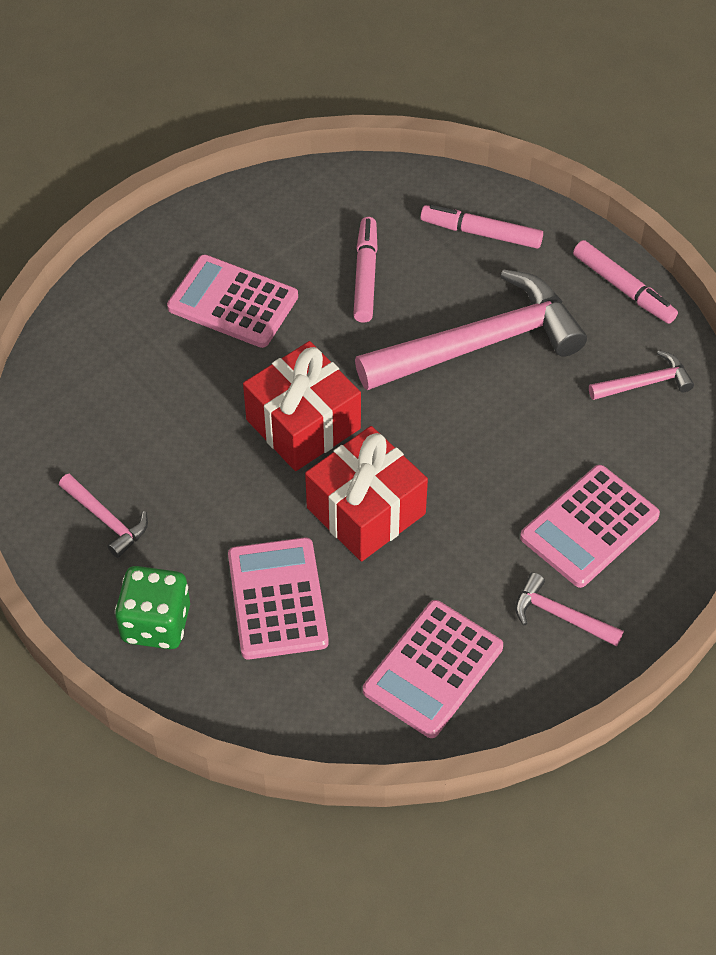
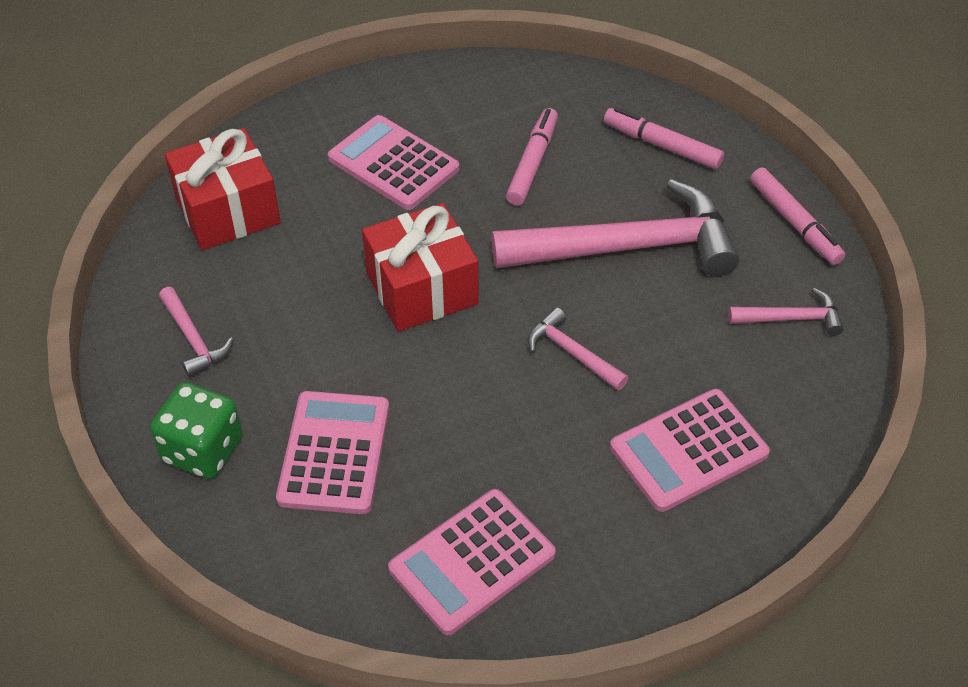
camera: 15 degrees right, 5 degrees down
(366, 511) = (456, 385): red gift -> red gift (228, 210)
(560, 615) = (629, 536): pink hammer -> pink hammer (572, 353)

